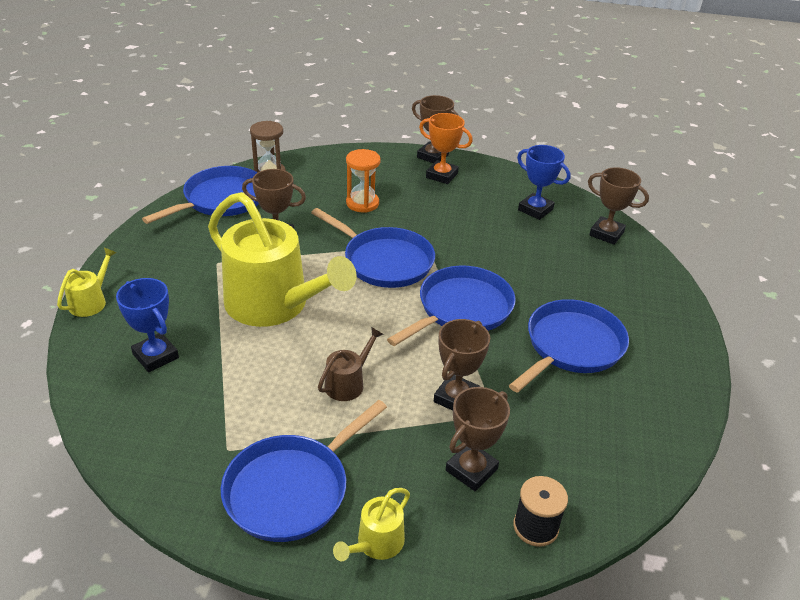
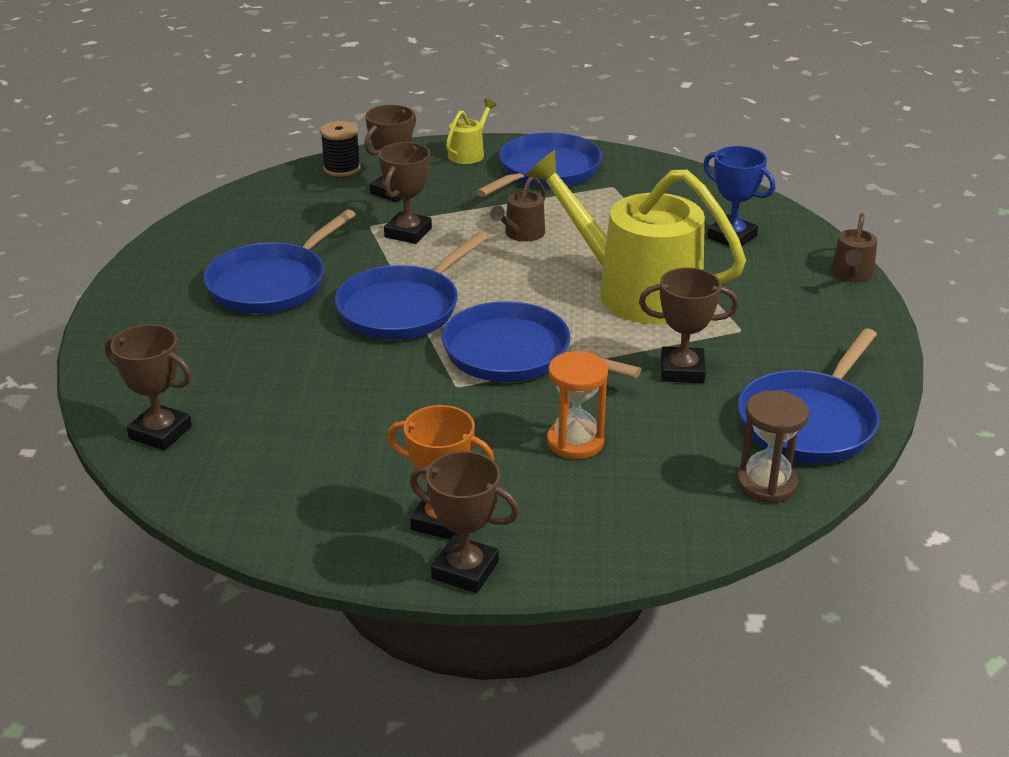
camera: 175 degrees right, 5 degrees down
(91, 301) = (851, 274): yellow watering can -> brown watering can
(535, 210) = (271, 465): blue trophy -> none

